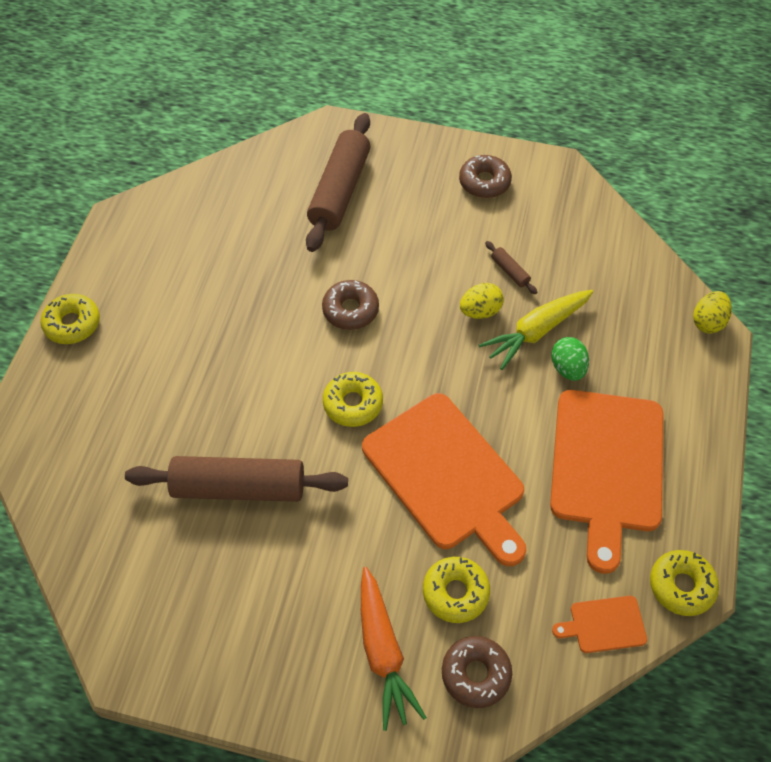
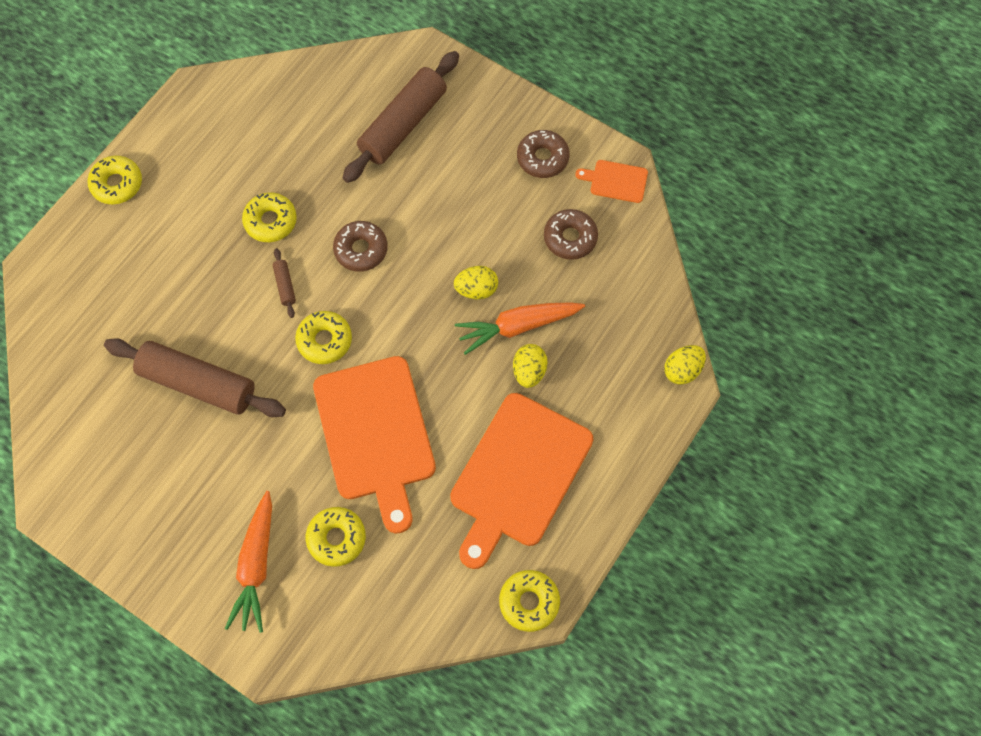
camera: 20 degrees right, 10 degrees up
(248, 311) = (270, 221): none -> yellow donut
(475, 674) = (322, 611): brown donut -> brown donut (570, 238)
(510, 271) = (522, 259): brown rolling pin -> brown rolling pin (285, 285)
(536, 332) = (517, 327): yellow carrot -> orange carrot
(567, 368) = (529, 371): green egg -> yellow egg
(604, 625) = (447, 610): orange cutting board -> orange cutting board (616, 181)

